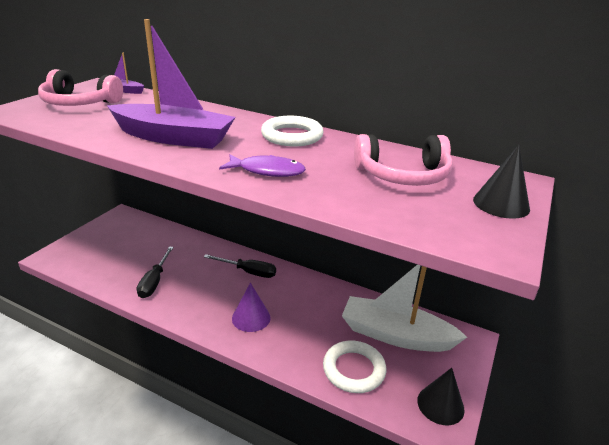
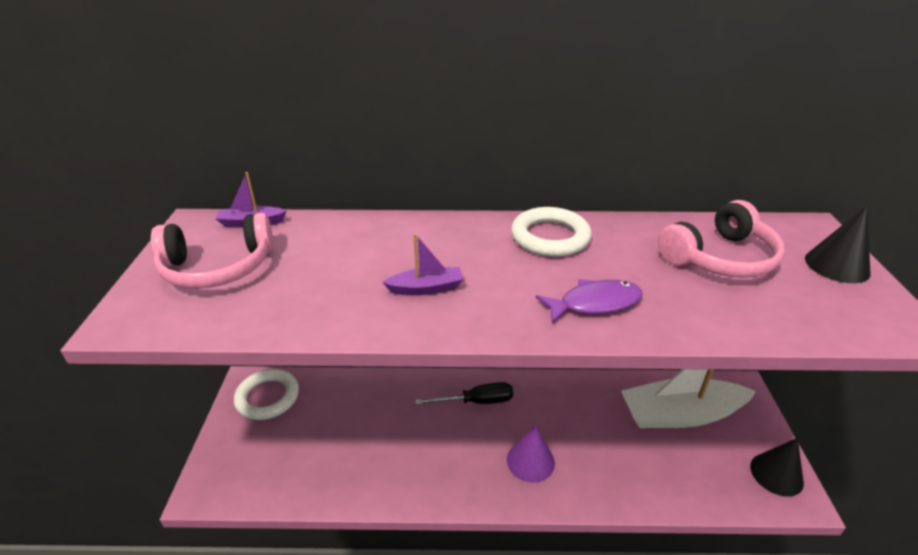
camera: 25 degrees left, 5 degrees up
(154, 282) = (380, 464): black screwdriver -> none
(174, 138) = (426, 288): purple boat -> purple boat, size x0.43
(354, 369) = (678, 474): white ring -> white ring (267, 397)

